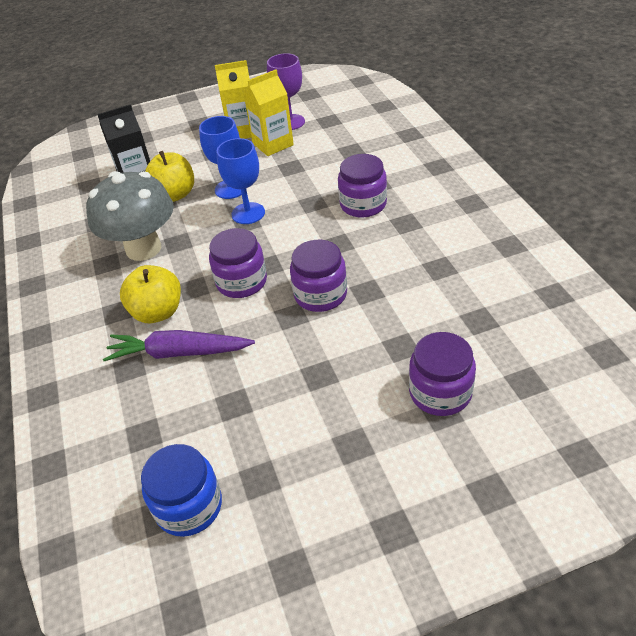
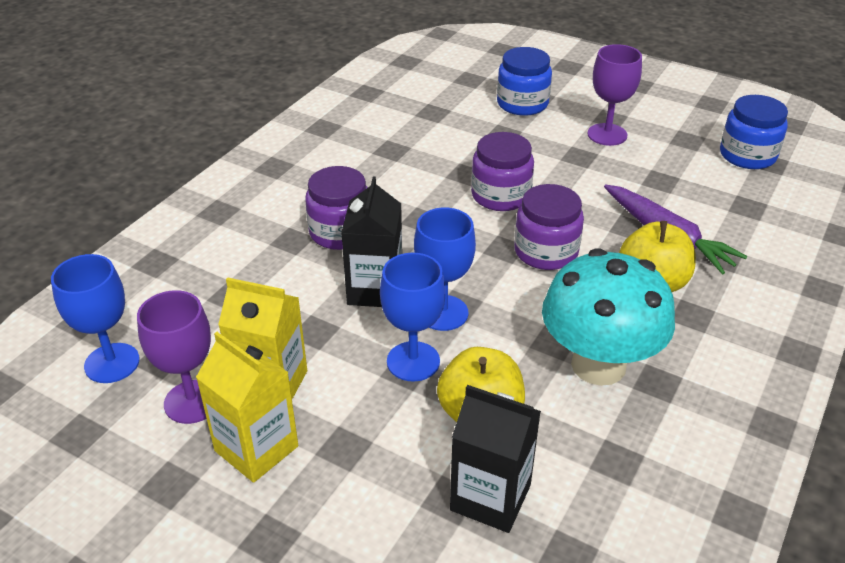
camera: 135 degrees left, 5 degrees down
(143, 248) = (598, 365): grey mushroom -> turquoise mushroom
(296, 197) = (375, 290): none -> black carton
(329, 419) = (607, 134): none -> purple goblet
(342, 108) = (112, 363): none -> blue goblet
(440, 392) = (522, 104): purple jar -> blue jar

